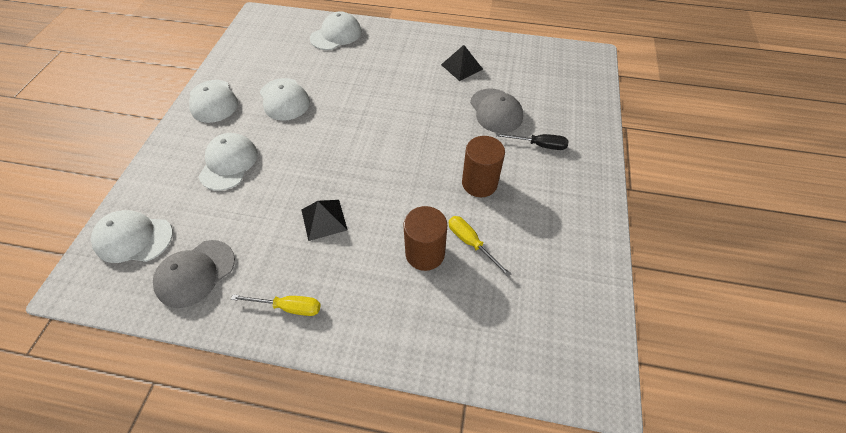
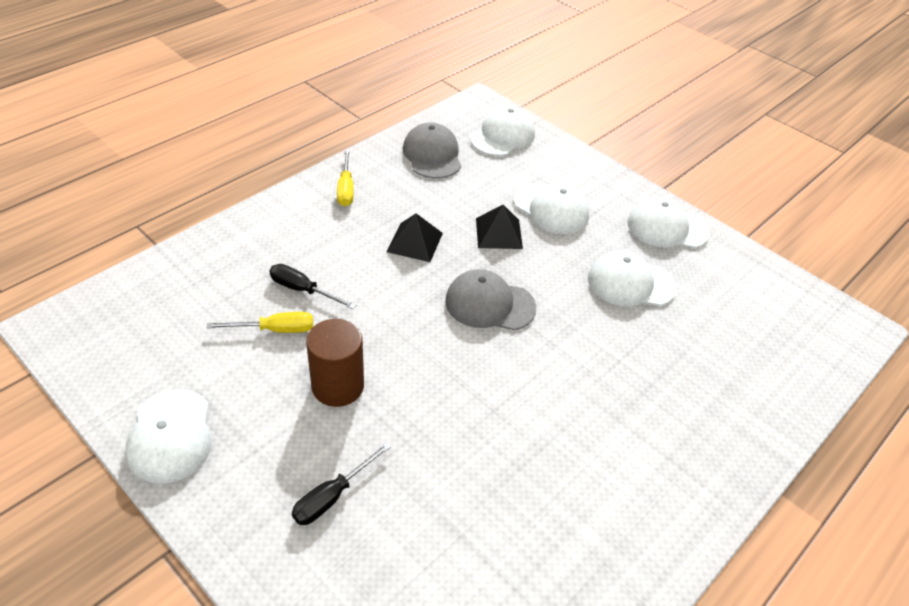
camera: 120 degrees right, 10 degrees down
(289, 307) = (346, 189): yellow screwdriver -> yellow screwdriver turned 45 degrees counterclockwise
(336, 35) = (758, 394): white cap -> white cap (171, 436)
(425, 253) = (303, 290): brown cylinder -> black screwdriver
(461, 66) = (574, 515): black pyramid -> black pyramid (499, 233)
(496, 111) = (439, 491): grey cap -> grey cap (489, 304)

